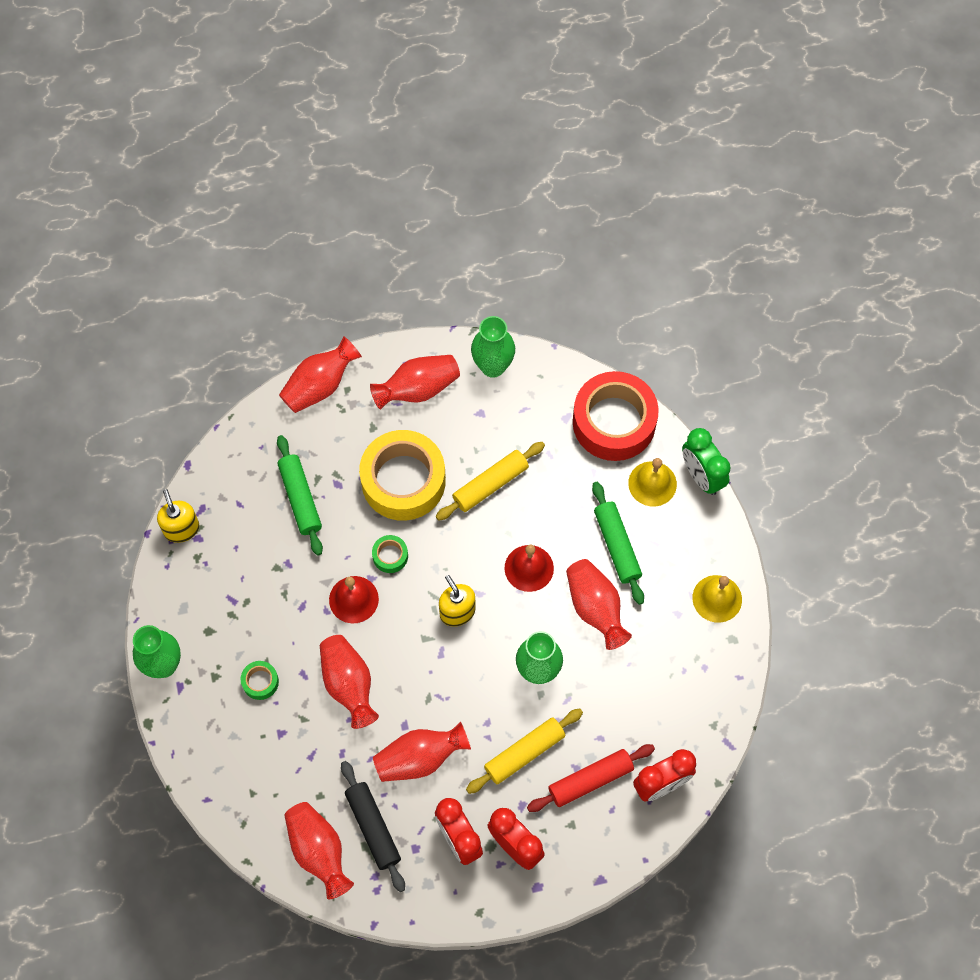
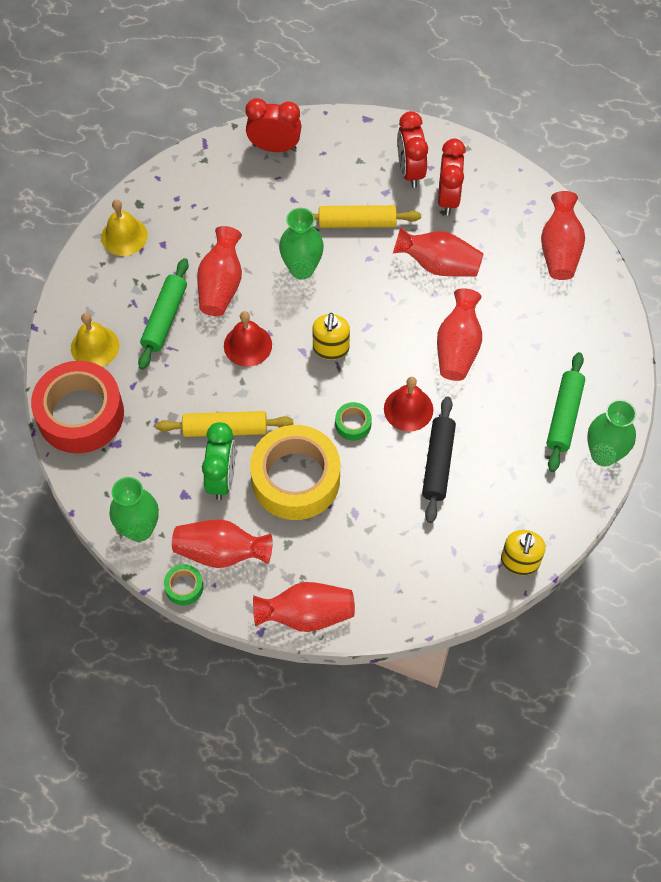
camera: 145 degrees left, 5 degrees down
(260, 682) = (529, 393): green tape -> green tape (184, 587)
(300, 498) = (396, 521): green rolling pin -> green rolling pin (564, 416)
(373, 827) = (507, 241): black rolling pin -> black rolling pin (438, 463)
(590, 780) = (322, 178): red rolling pin -> none
(701, 476) = (51, 327): green clock -> green clock (222, 478)

